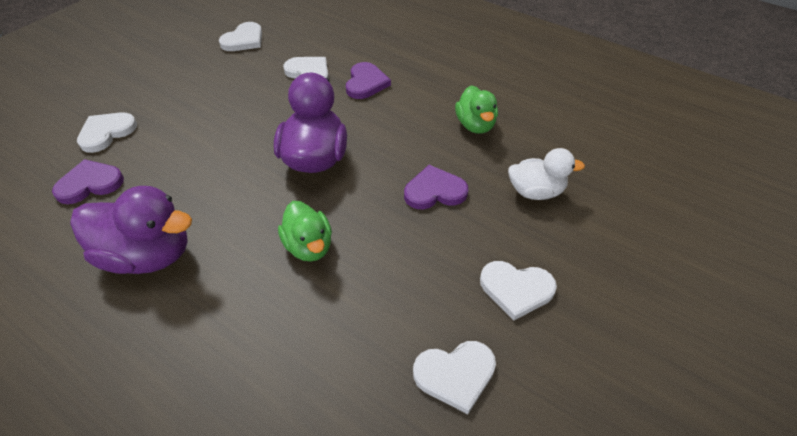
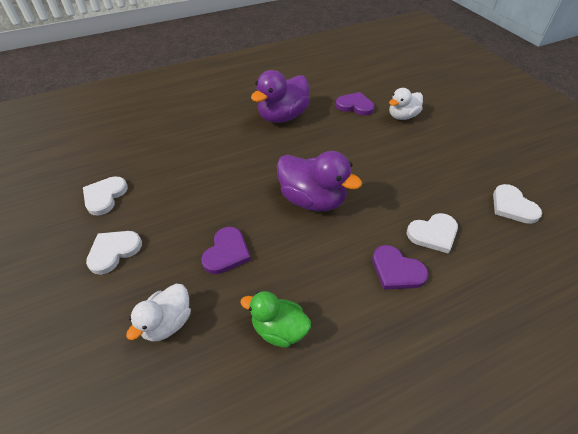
camera: 120 degrees right, 0 degrees up
(90, 184) = (355, 106): purple heart -> purple heart turned 75 degrees counterclockwise
(106, 133) = (402, 116): white heart -> white duck
(309, 246) = (236, 172): green duck -> none

